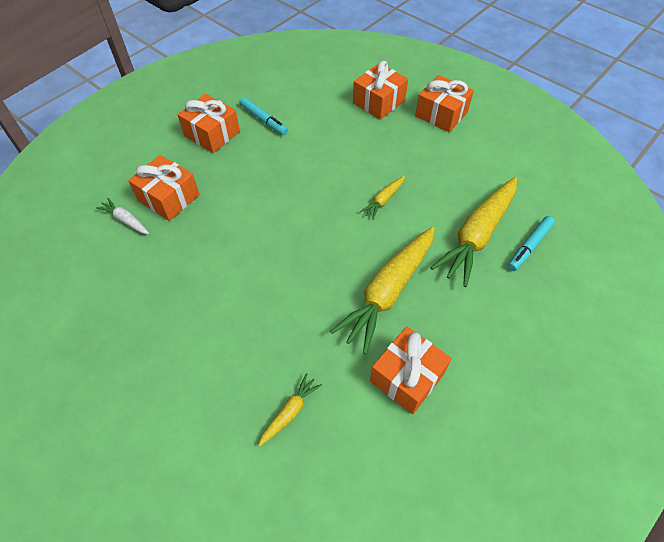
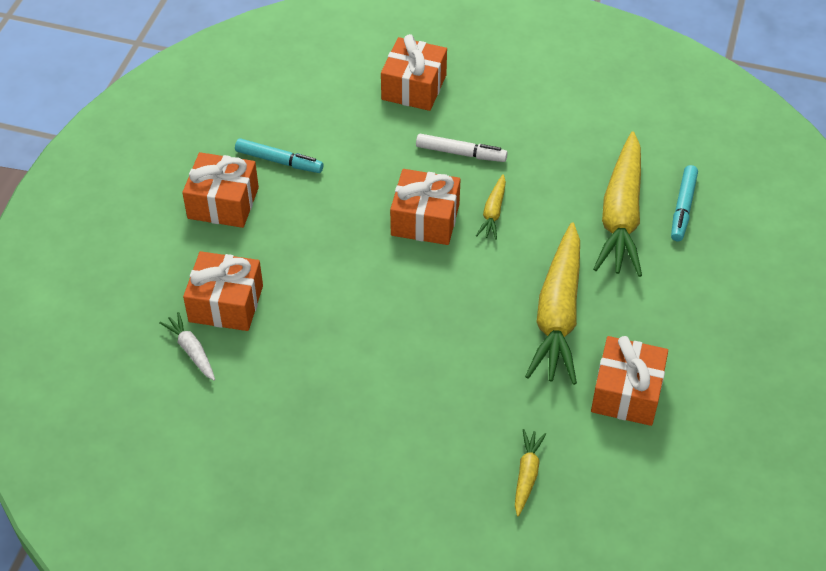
camera: 25 degrees left, 5 degrees down
(126, 220) = (191, 351): white carrot -> white carrot turned 45 degrees clockwise
(384, 153) = (461, 153): none -> white marker
(441, 114) = (501, 78): orange gift -> orange gift (425, 220)

